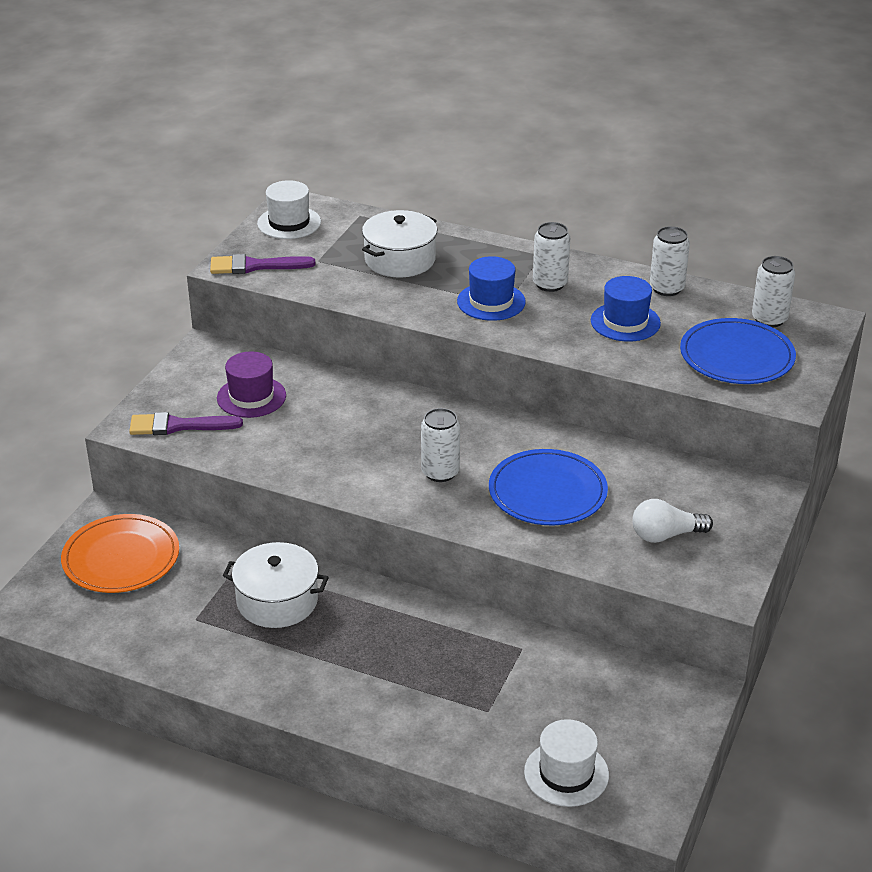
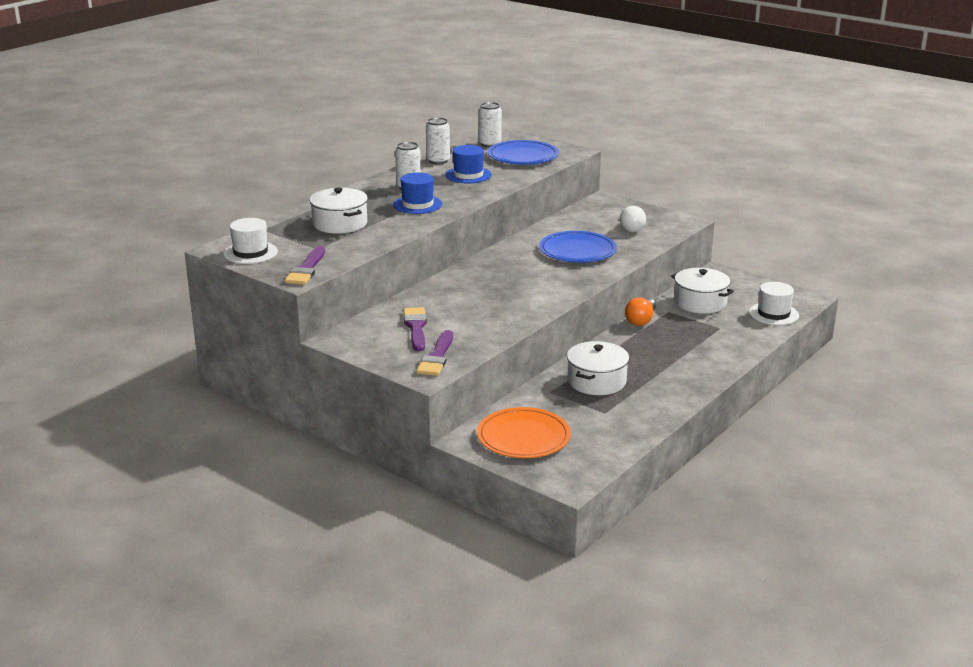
camera: 75 degrees left, 10 degrees down
(251, 397) = (416, 328): purple hat -> purple brush
(440, 472) = (542, 277): white can -> none
(479, 622) = (641, 320): none -> orange light bulb
(570, 681) = (700, 302): none -> white pot

